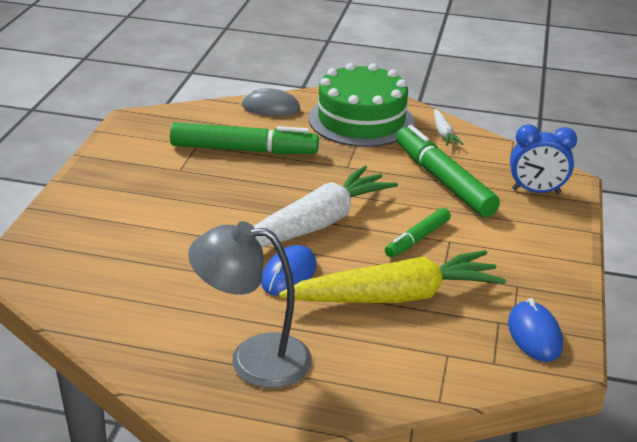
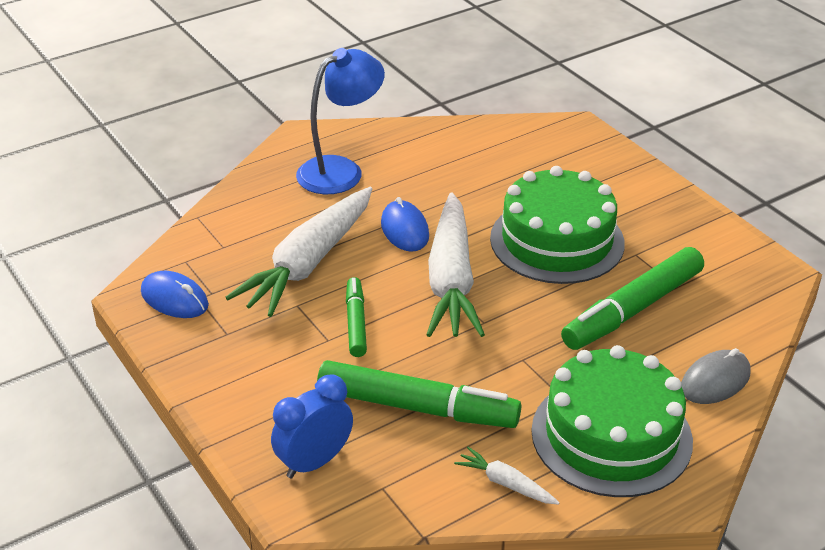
camera: 135 degrees right, 5 degrees up
(206, 203) = (557, 240): none -> green cake
(253, 359) = (341, 170): grey lamp -> blue lamp
(395, 296) = (309, 263): yellow carrot -> white carrot

